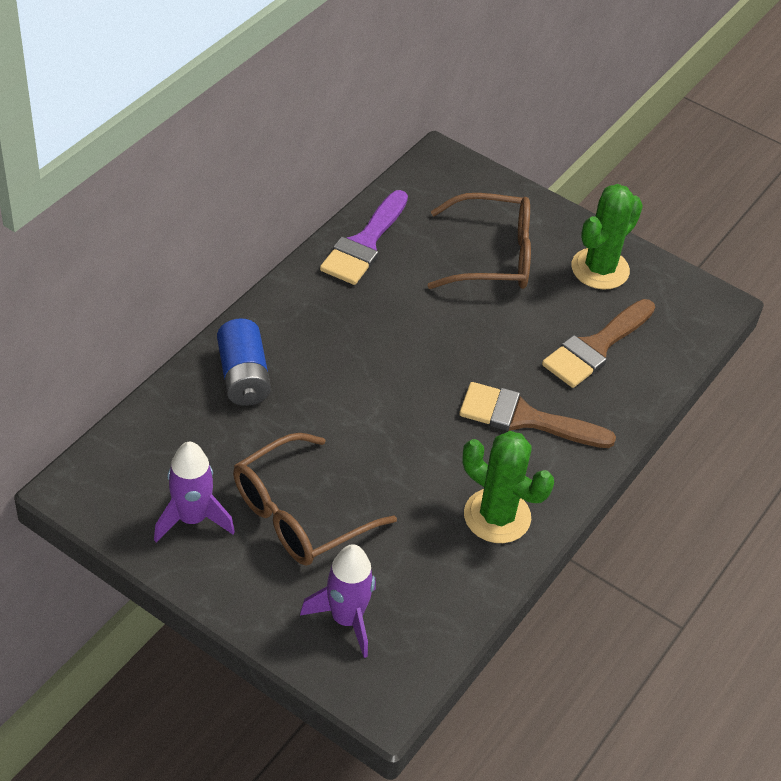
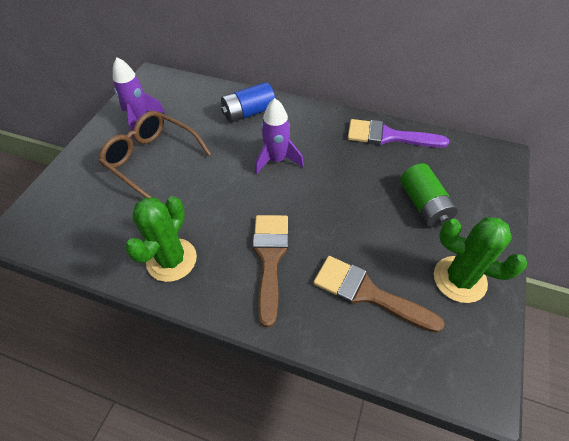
camera: 80 degrees right, 5 degrees up
(346, 619) = (76, 198): purple rocket -> purple rocket (277, 160)
(493, 256) = (424, 205): brown glasses -> green battery

